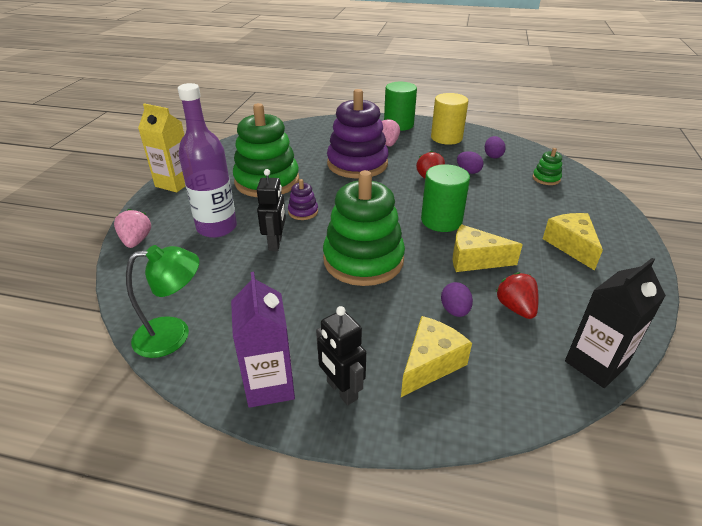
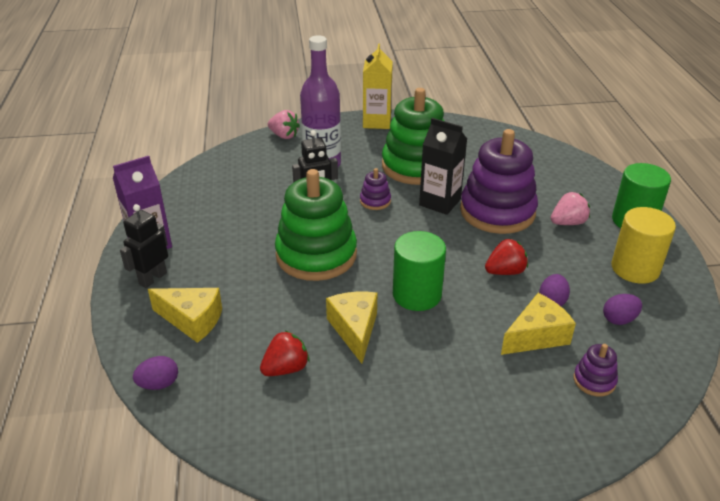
camera: 70 degrees right, 0 degrees up
(136, 241) = (284, 136): pink strawberry -> pink strawberry turned 60 degrees clockwise
(174, 335) = (187, 189): green lamp -> none
(455, 310) = (265, 326): purple egg -> purple egg (159, 384)
(546, 178) = (594, 380): green stacking toy -> purple stacking toy
(571, 246) = (427, 411): yellow cheese -> yellow cheese (536, 336)
(595, 364) = (221, 433): black carton -> black carton (440, 202)

